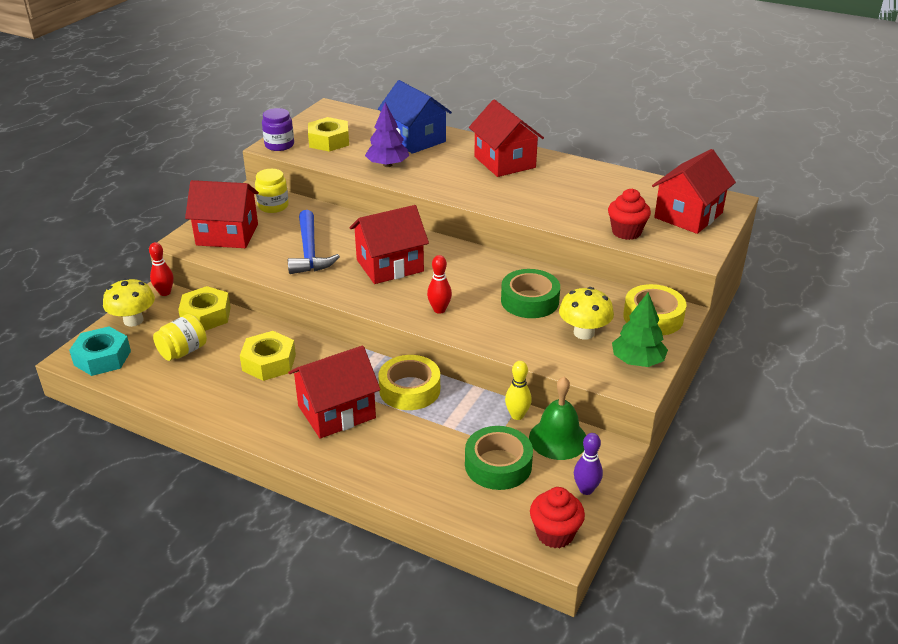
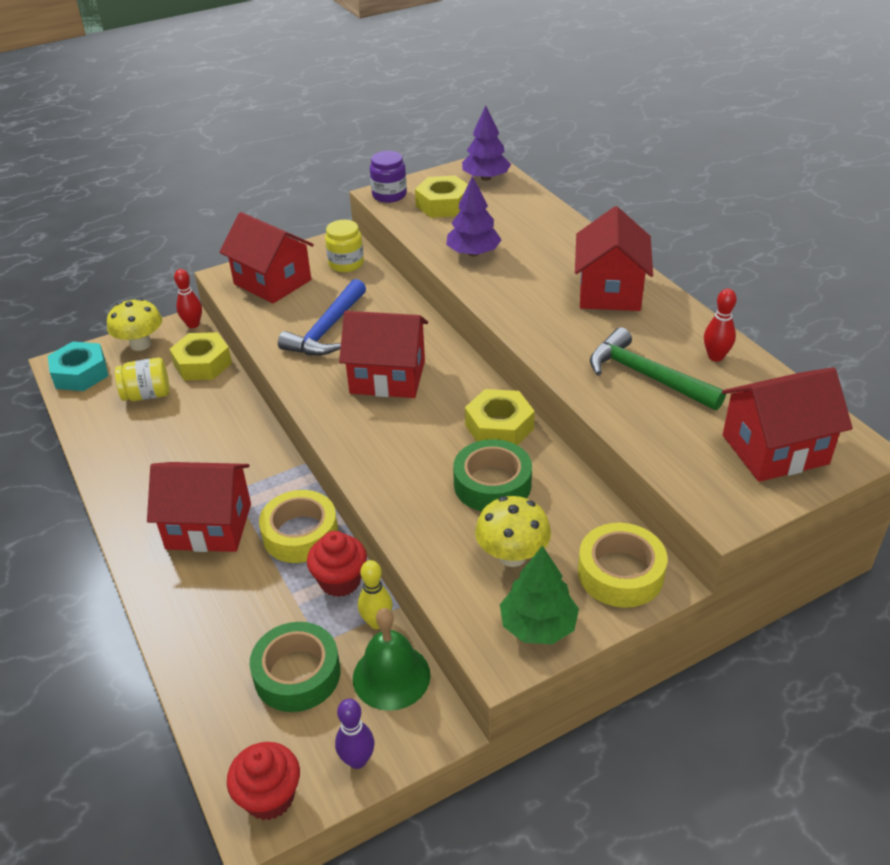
camera: 35 degrees right, 5 degrees up
(269, 362) = (205, 440): yellow nut -> yellow nut (499, 427)
(340, 116) = (486, 178): none -> purple tree
(415, 139) = (536, 230): blue house -> none
(439, 310) = (383, 453): red bowling pin -> red bowling pin (715, 357)
(579, 201) = (646, 376): none -> green hammer
(626, 232) = (662, 442): red cupcake -> red cupcake (340, 581)

